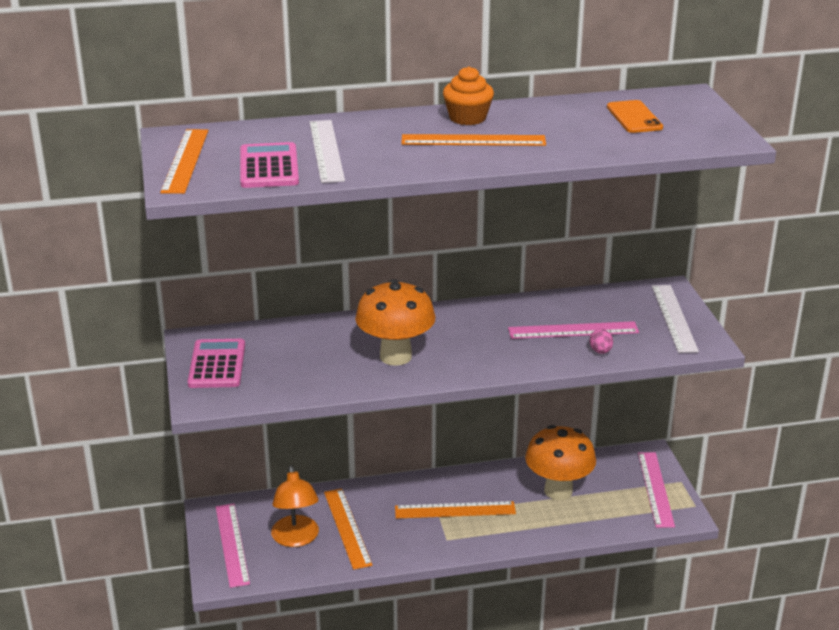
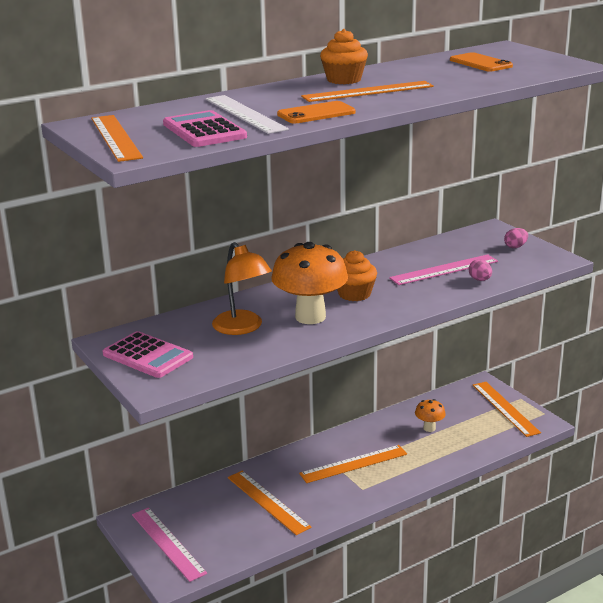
camera: 20 degrees left, 5 degrees down
(217, 364) = (147, 356): pink calculator -> pink calculator turned 150 degrees clockwise
(296, 539) = (226, 523): orange lamp -> orange lamp (242, 328)
(392, 163) = (316, 113): none -> orange phone
(458, 339) = (354, 294): none -> orange cupcake
(558, 491) = (429, 428): orange mushroom -> orange mushroom, size x0.48
(655, 489) = (505, 408): pink ruler -> orange ruler
(674, 318) = (515, 247): white ruler -> pink egg

